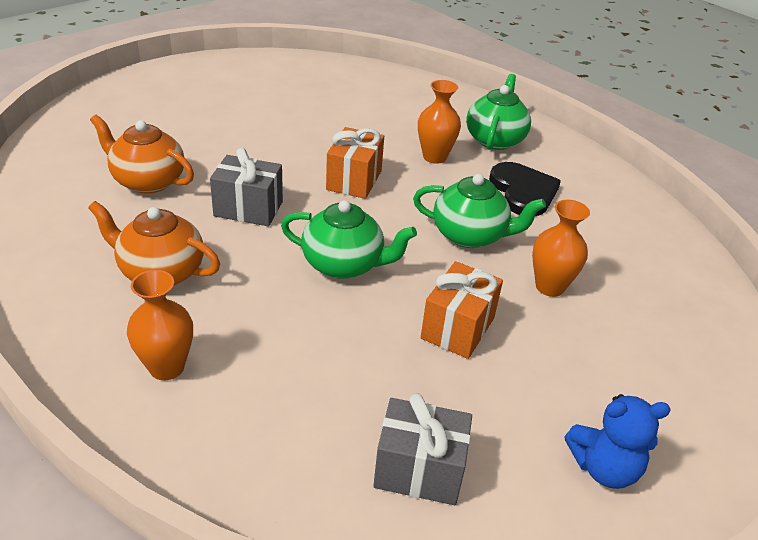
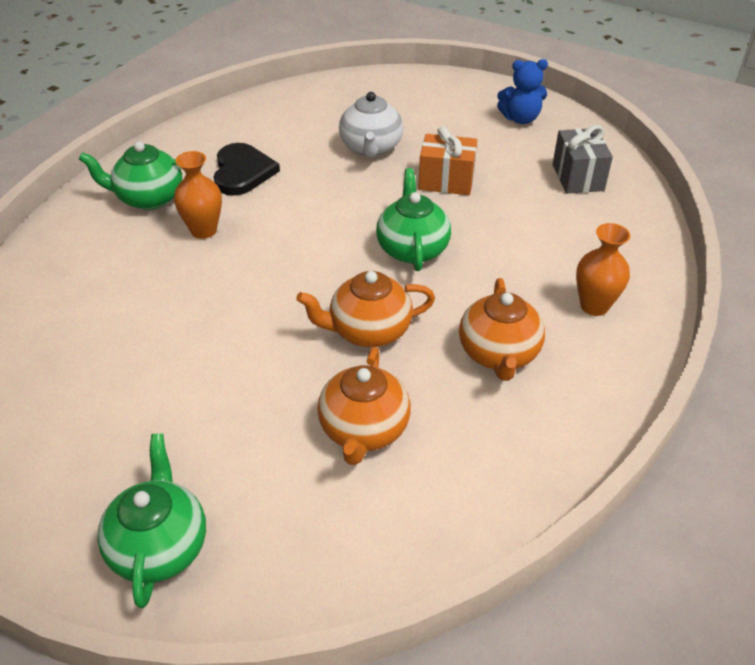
camera: 105 degrees left, 5 degrees up
(248, 209) = (368, 331): grey gift -> orange teapot
(354, 180) = (276, 273): orange gift -> none
(470, 235) = (328, 191): green teapot -> green teapot (159, 546)
(523, 192) = (242, 172): black heart -> black heart turned 120 degrees clockwise
(549, 287) = (371, 148): orange vase -> white teapot
(604, 468) = (520, 119): blue teddy bear -> blue teddy bear turned 105 degrees clockwise

